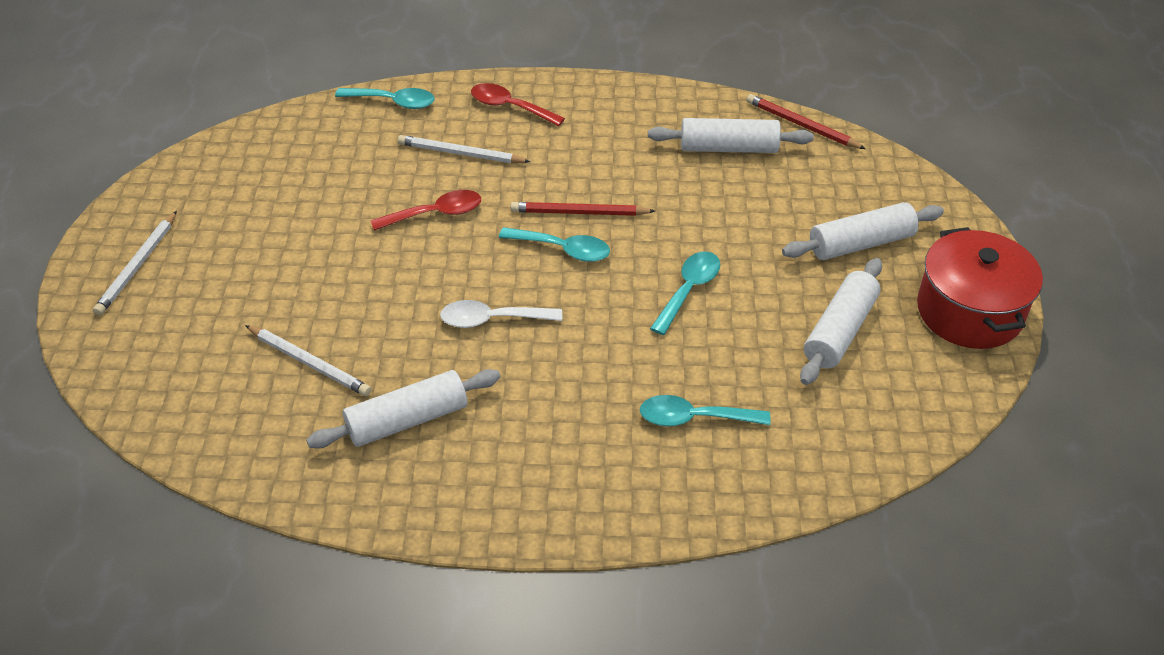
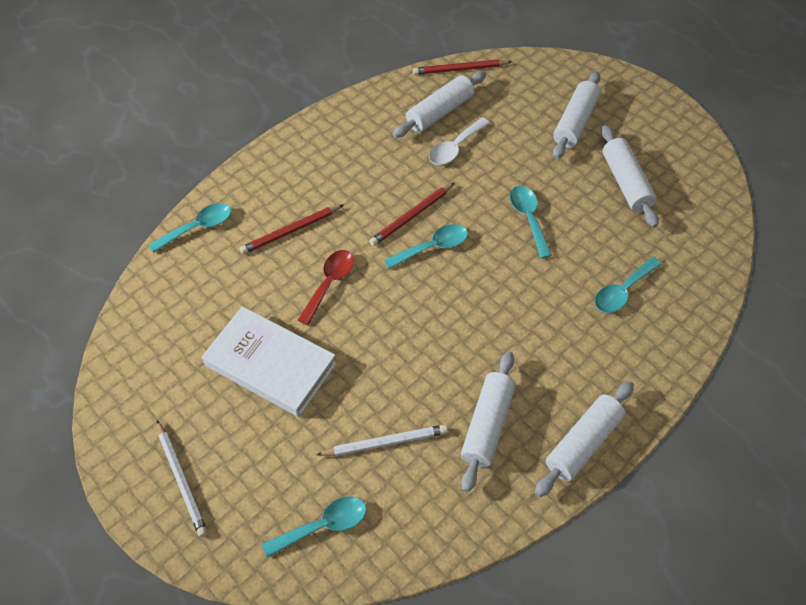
camera: 45 degrees left, 10 degrees up
(181, 380) = (323, 526): none -> turquoise spoon
(307, 238) = (270, 364): none -> white book
(461, 154) = (291, 231): white pencil -> red pencil
(468, 506) = (583, 443): none -> white rolling pin
(492, 319) = (451, 323): white spoon -> white spoon (455, 147)
(510, 107) = (280, 176): red spoon -> none
(969, 311) = (666, 124): red pot -> none

